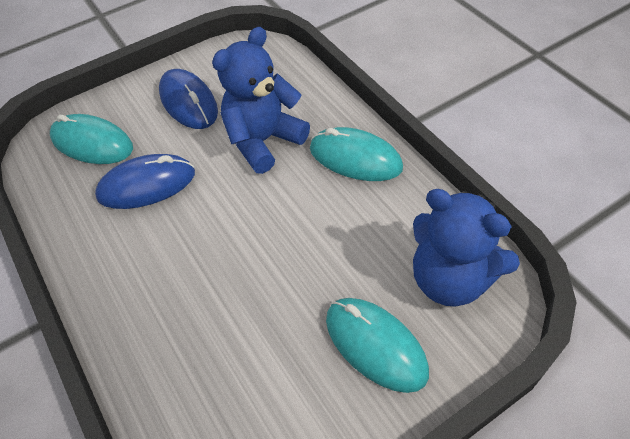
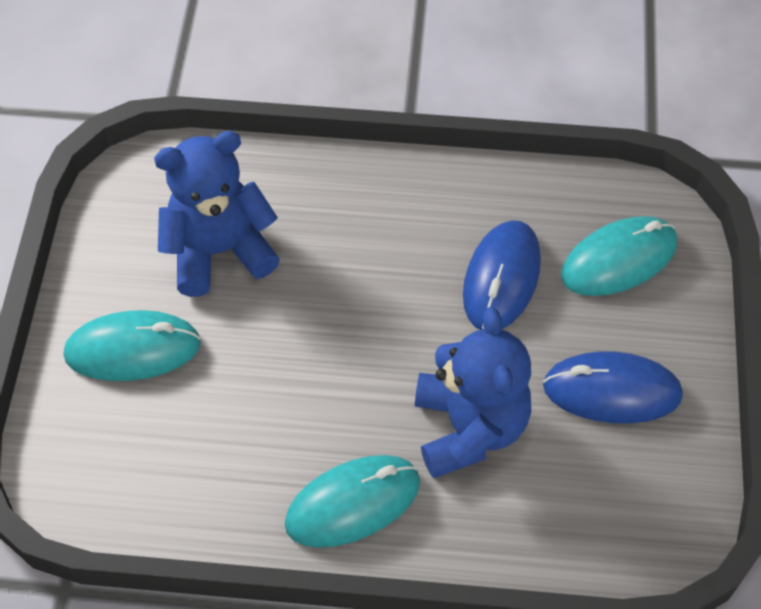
camera: 125 degrees right, 5 degrees up
(450, 279) = (126, 464): blue teddy bear -> blue teddy bear (219, 251)

